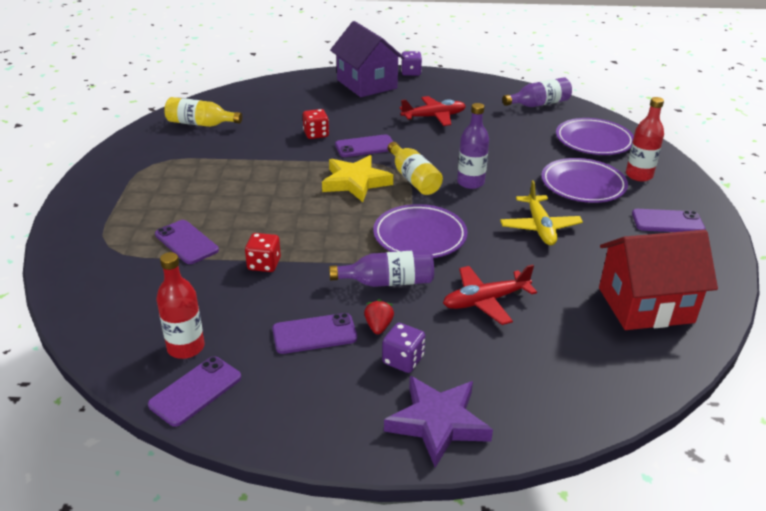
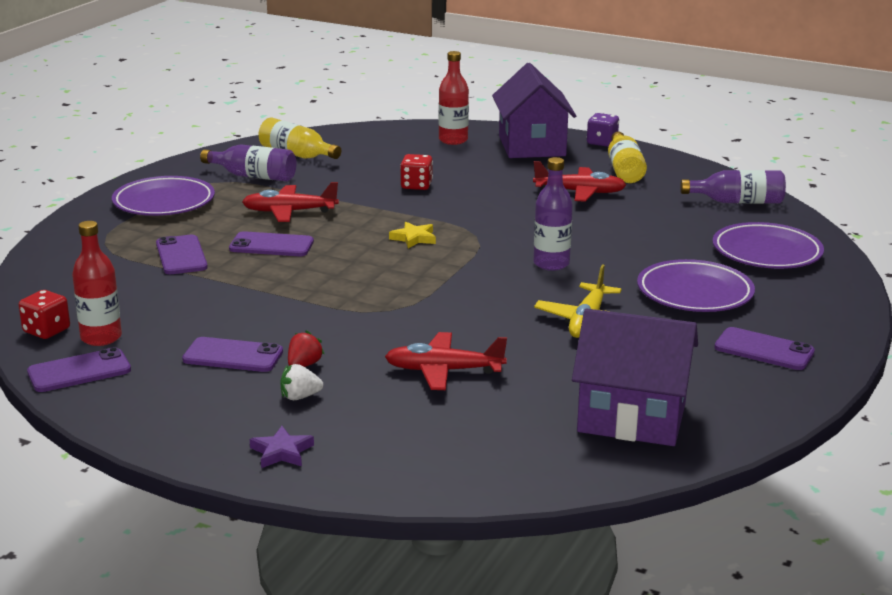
camera: 25 degrees right, 10 degrees down
(240, 179) = (289, 212): none -> red plane
(264, 264) = (240, 289): red dice -> red dice (46, 331)
(355, 182) = (414, 238): yellow star -> yellow star, size x0.53
(365, 146) = (462, 207): purple phone -> purple phone (271, 245)
(388, 282) = (354, 331): purple bottle -> purple bottle (254, 176)
(403, 360) = (300, 397): purple dice -> white strawberry
(413, 179) = (485, 247): yellow bottle -> yellow bottle (624, 170)
(419, 236) = (433, 300): purple plate -> purple plate (164, 202)
(438, 423) = (281, 452): purple star -> purple star, size x0.53
(639, 175) = (785, 298): red bottle -> red bottle (453, 140)
(645, 305) = (632, 417): red house -> purple house

